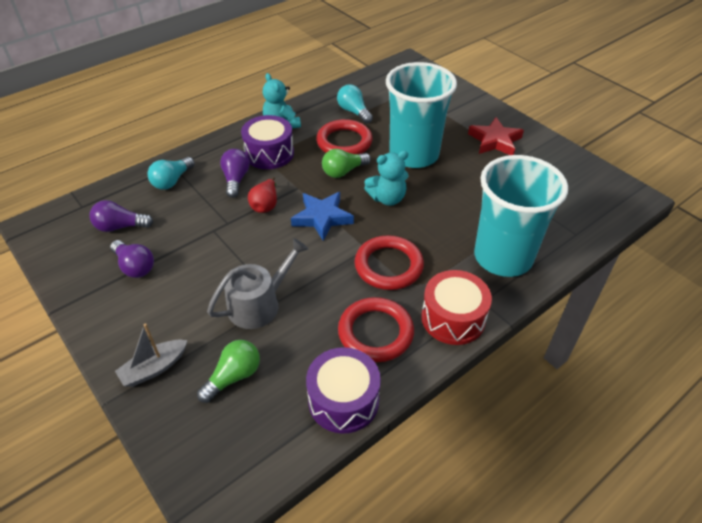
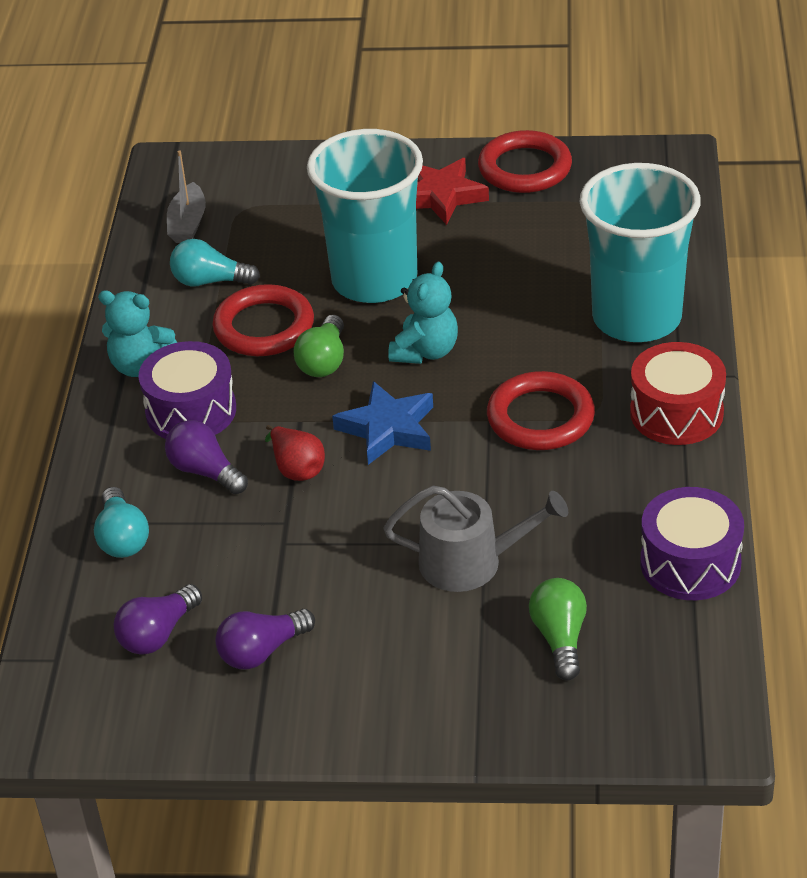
camera: 45 degrees left, 5 degrees down
(135, 266) = (262, 651): purple light bulb -> purple light bulb turned 150 degrees clockwise
(154, 368) = (469, 704): grey boat -> grey boat (188, 224)
(259, 304) = (471, 562): grey watering can -> grey watering can turned 90 degrees clockwise
(375, 332) = (627, 486): red ring -> red ring (525, 168)

